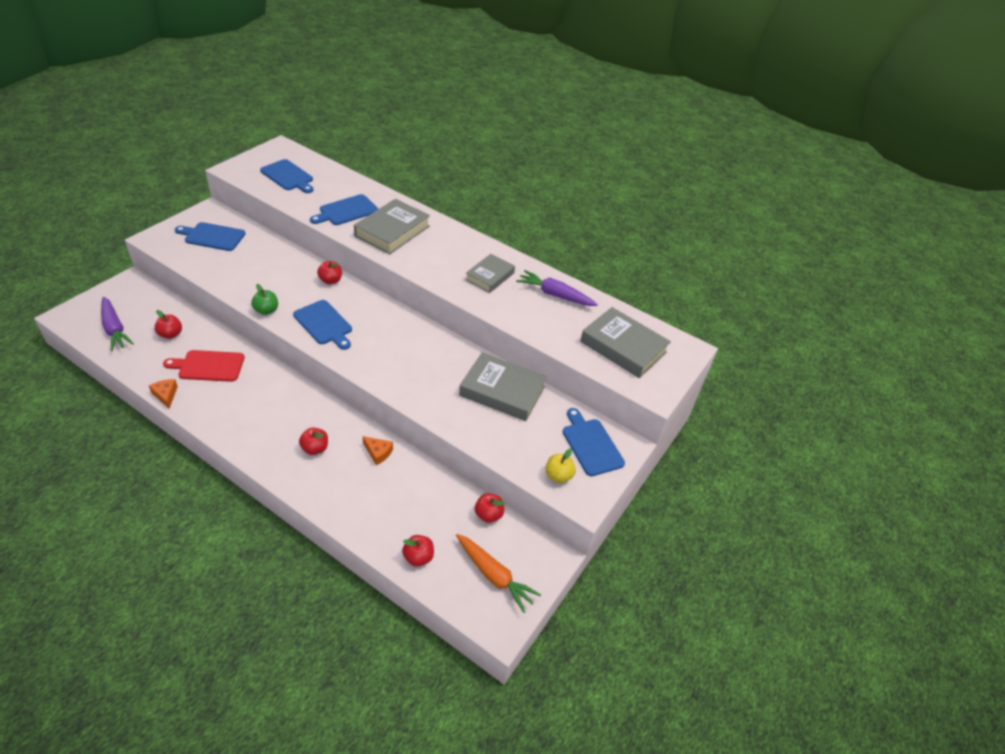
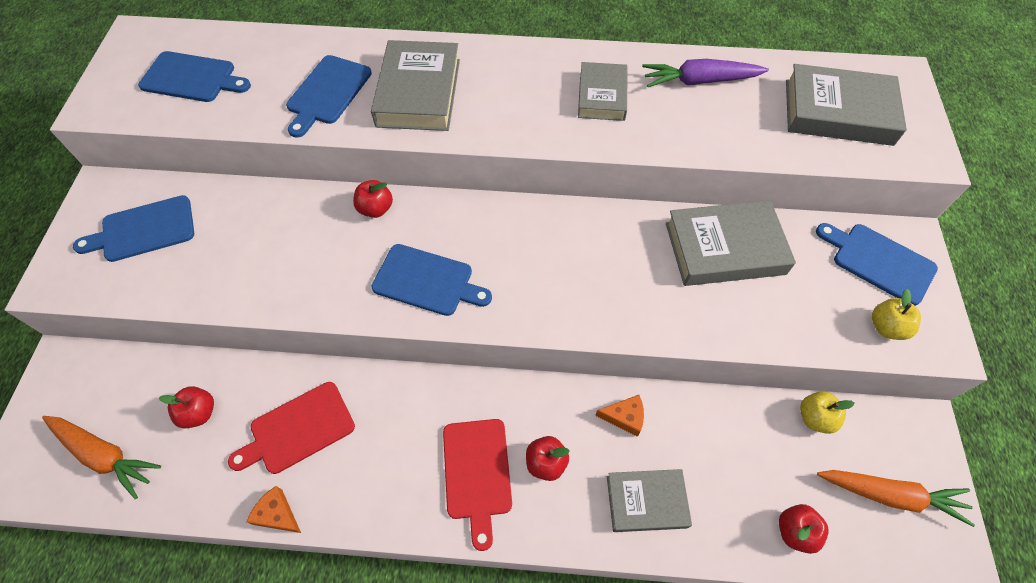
camera: 25 degrees left, 15 degrees up
(114, 329) = (105, 455): purple carrot -> orange carrot
(266, 310) = (330, 306): green apple -> none
(275, 433) = (477, 473): none -> red cutting board
(350, 495) = (646, 501): none -> grey book
(488, 515) = (815, 418): red apple -> yellow apple

